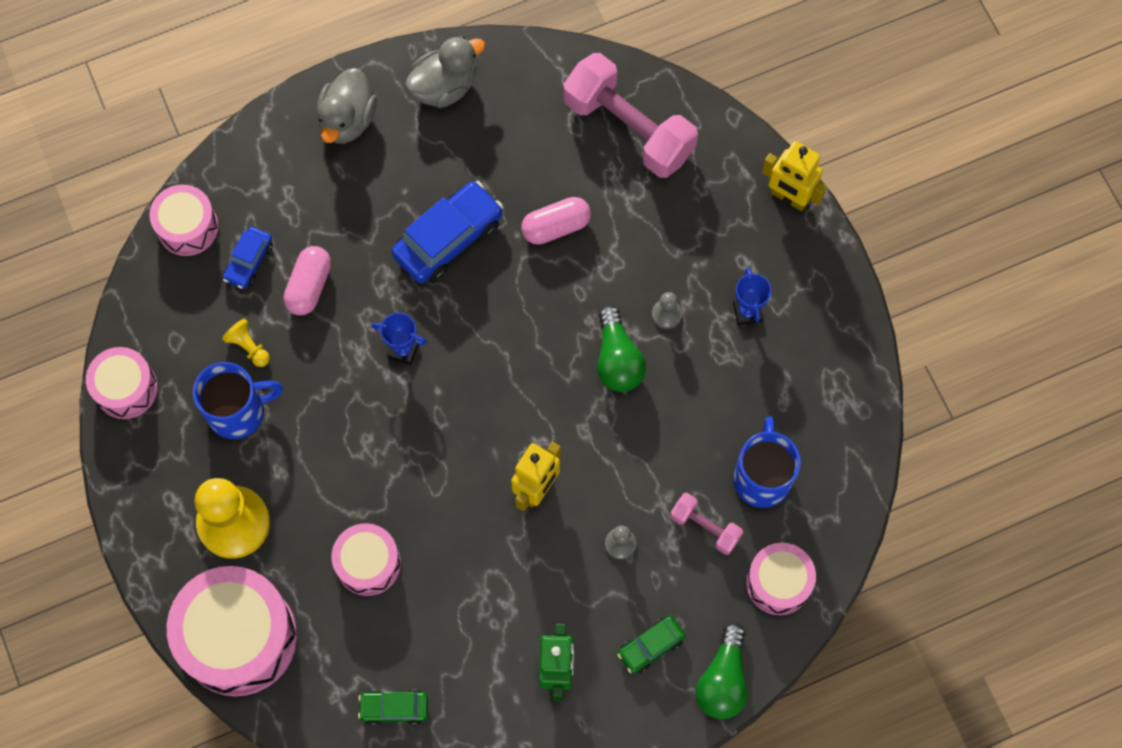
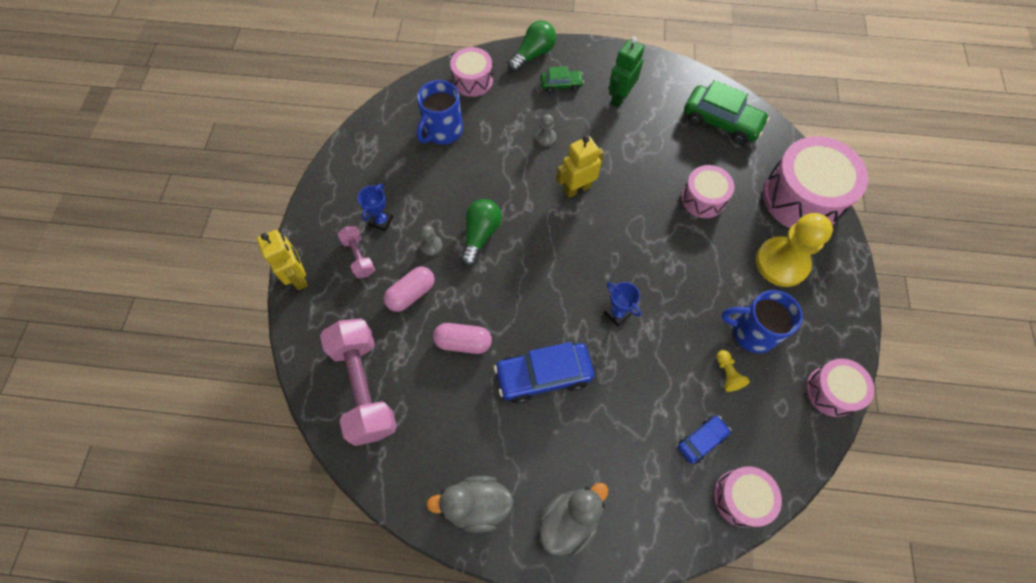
camera: 150 degrees left, 5 degrees down
(309, 286) = (663, 395): pink capsule -> pink capsule (411, 294)
(394, 708) = (721, 122): green car -> green car, size x1.82
(705, 527) = (492, 123): pink dumbbell -> pink dumbbell (359, 257)

